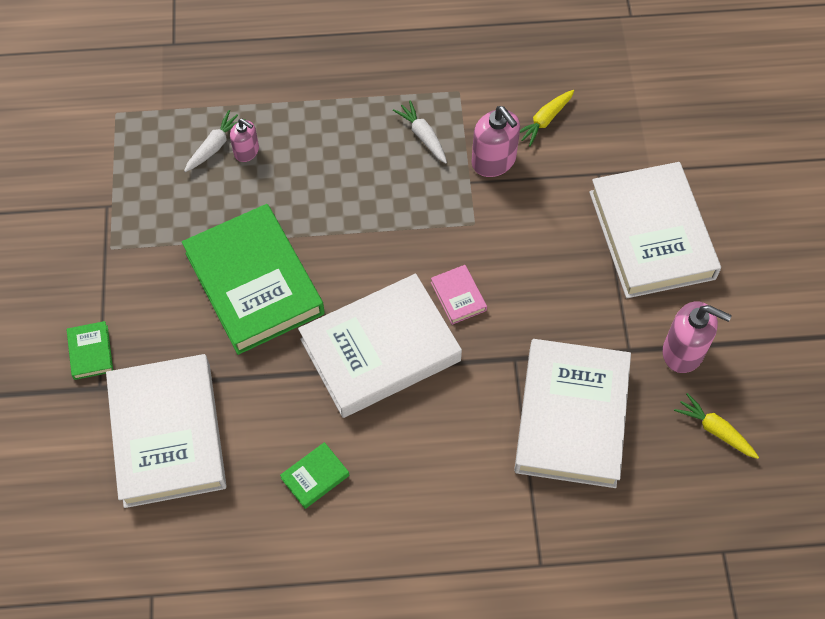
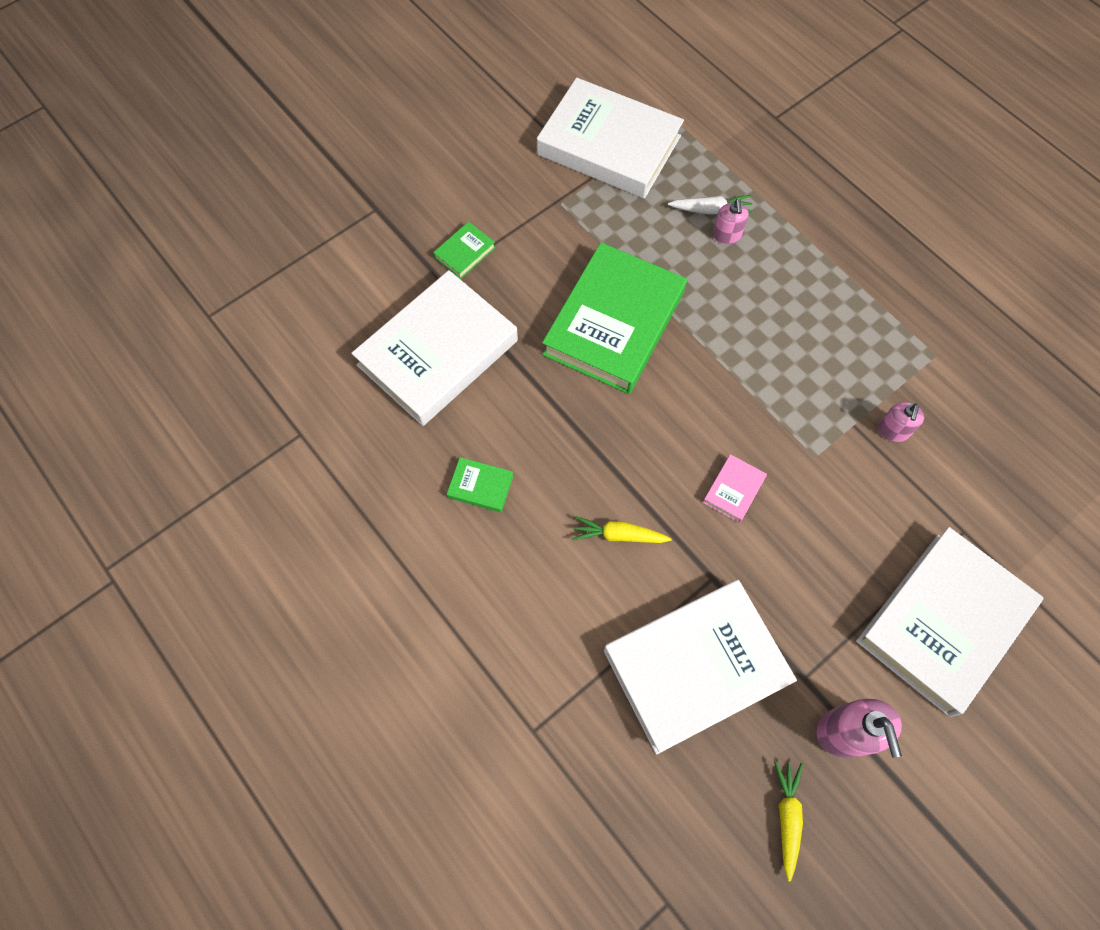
camera: 55 degrees right, 5 degrees up
(380, 350) = (632, 460): white book -> white book (609, 145)
(423, 136) = (863, 356): white carrot -> none
(494, 161) = (892, 431): pink soap dispenser -> pink soap dispenser, size x0.60
(544, 121) = (975, 447): yellow carrot -> yellow carrot (618, 535)

